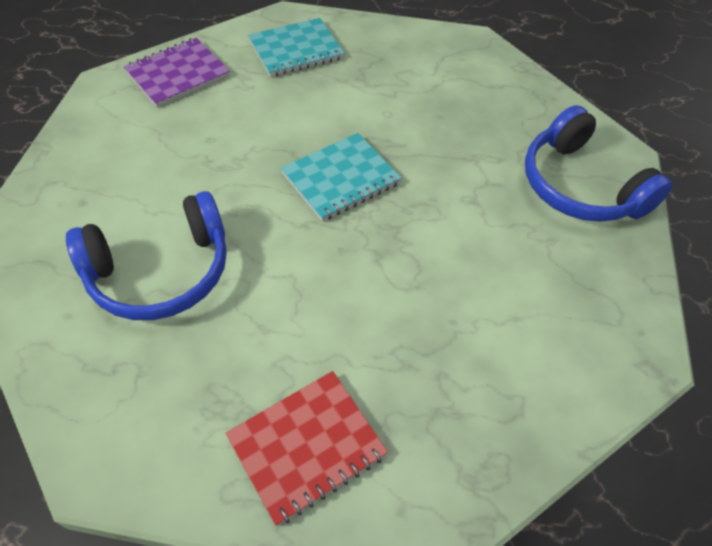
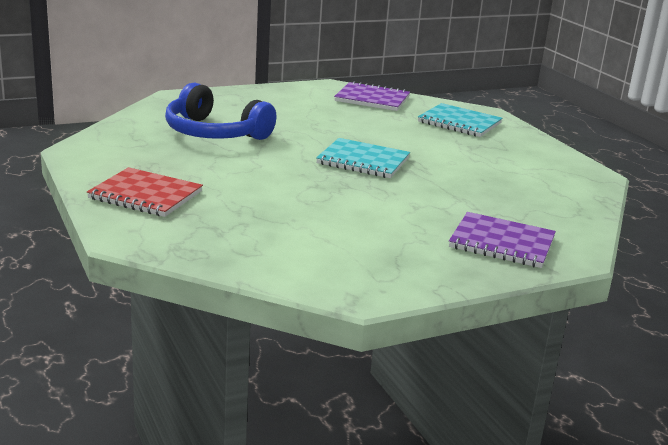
camera: 55 degrees right, 30 degrees down
(579, 186) = (502, 243): blue headphones -> purple notebook

